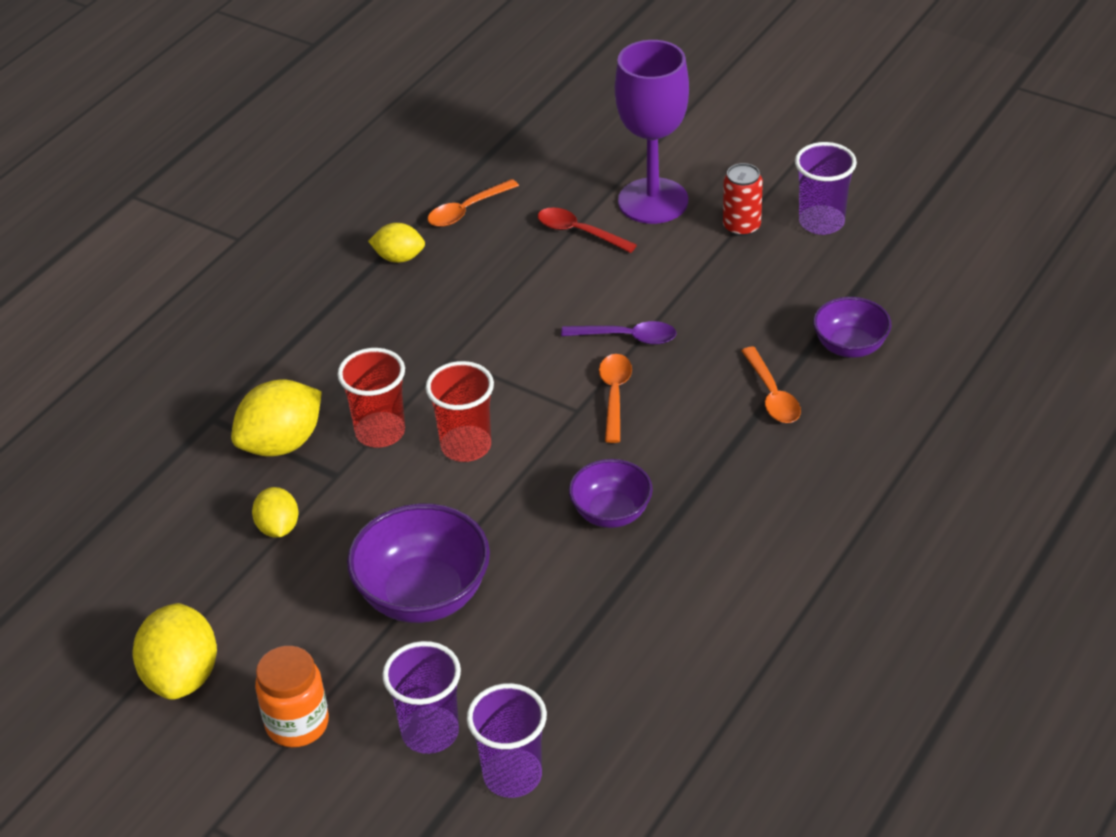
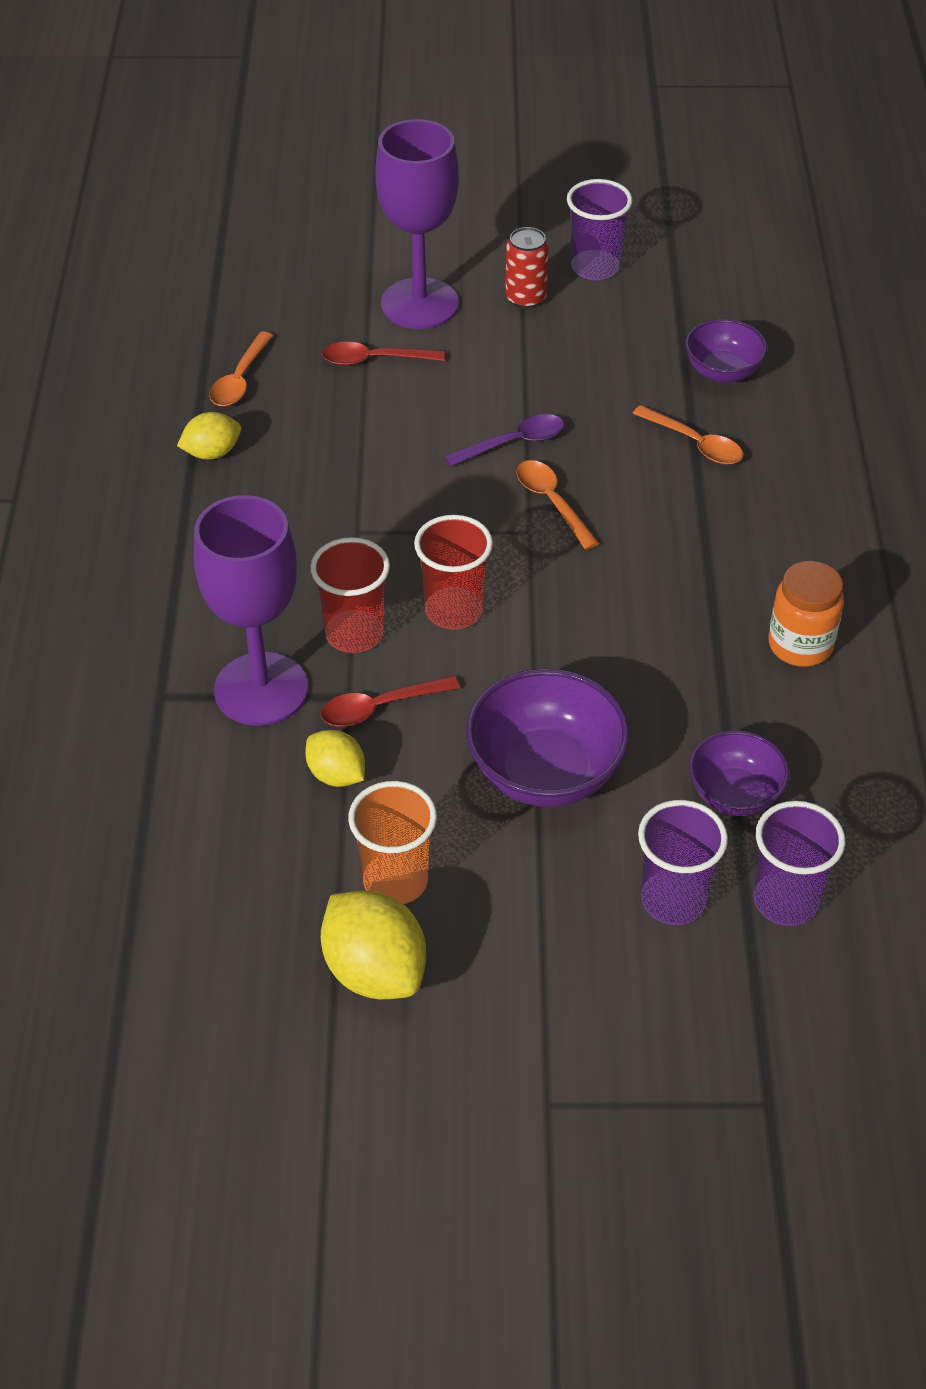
camera: 35 degrees left, 5 degrees up
(250, 621) = (395, 881): none -> orange cup
(281, 443) = (261, 689): yellow lemon -> purple goblet
(297, 724) = (538, 958): orange jar -> orange jar (800, 645)
(350, 493) = (380, 707): none -> red spoon
(611, 513) = (650, 614): purple bowl -> purple bowl (734, 795)

